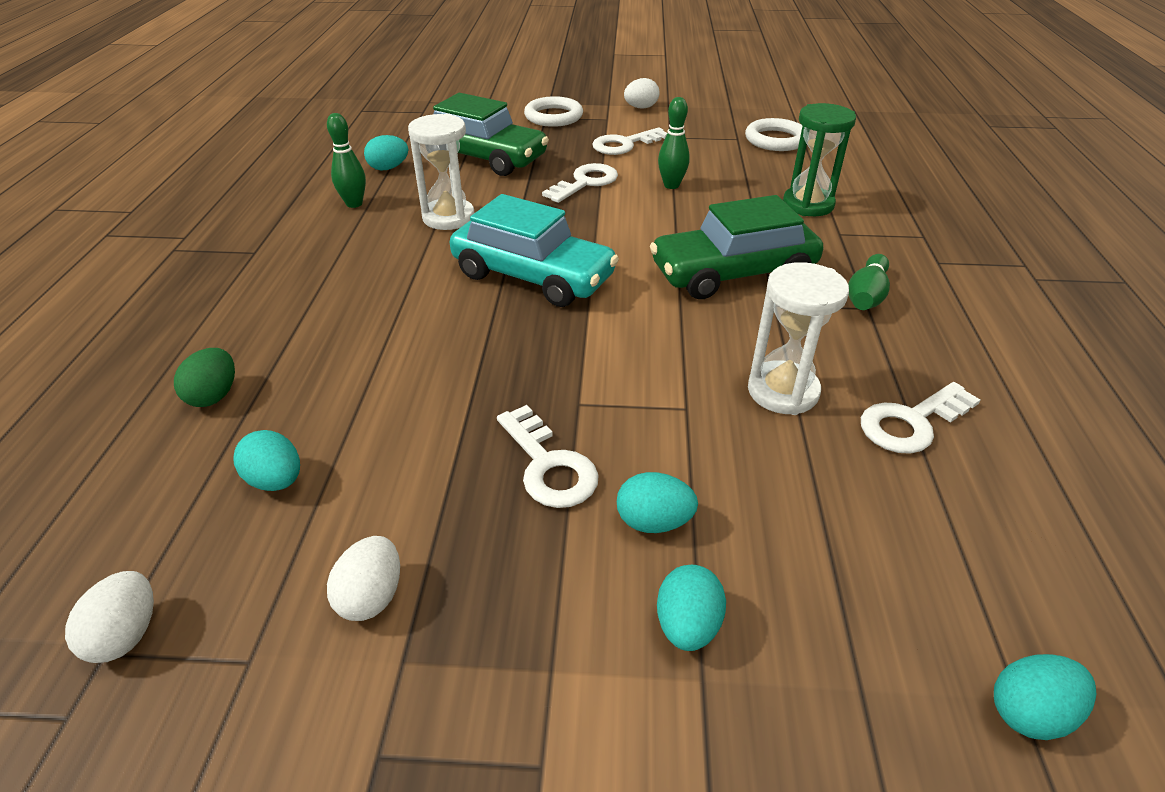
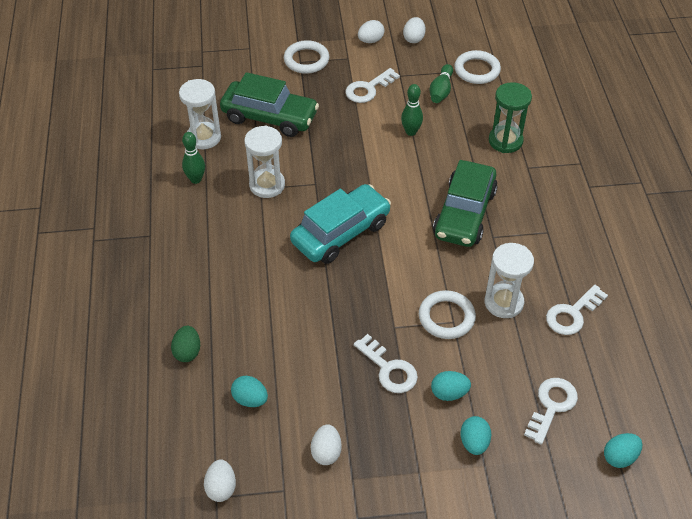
camera: 10 degrees left, 10 degrees up
(388, 168) = (204, 137): turquoise egg -> white hourglass
(533, 276) = (340, 233): turquoise car -> turquoise car turned 60 degrees counterclockwise
(585, 182) = (350, 136): white key -> white key (551, 406)
(675, 400) = (446, 317): none -> white ring
(697, 110) = (414, 39): none -> white egg
(733, 273) = (464, 213): green car -> green car turned 45 degrees counterclockwise
(866, 296) = (546, 222): green bowling pin -> green bowling pin (441, 91)

